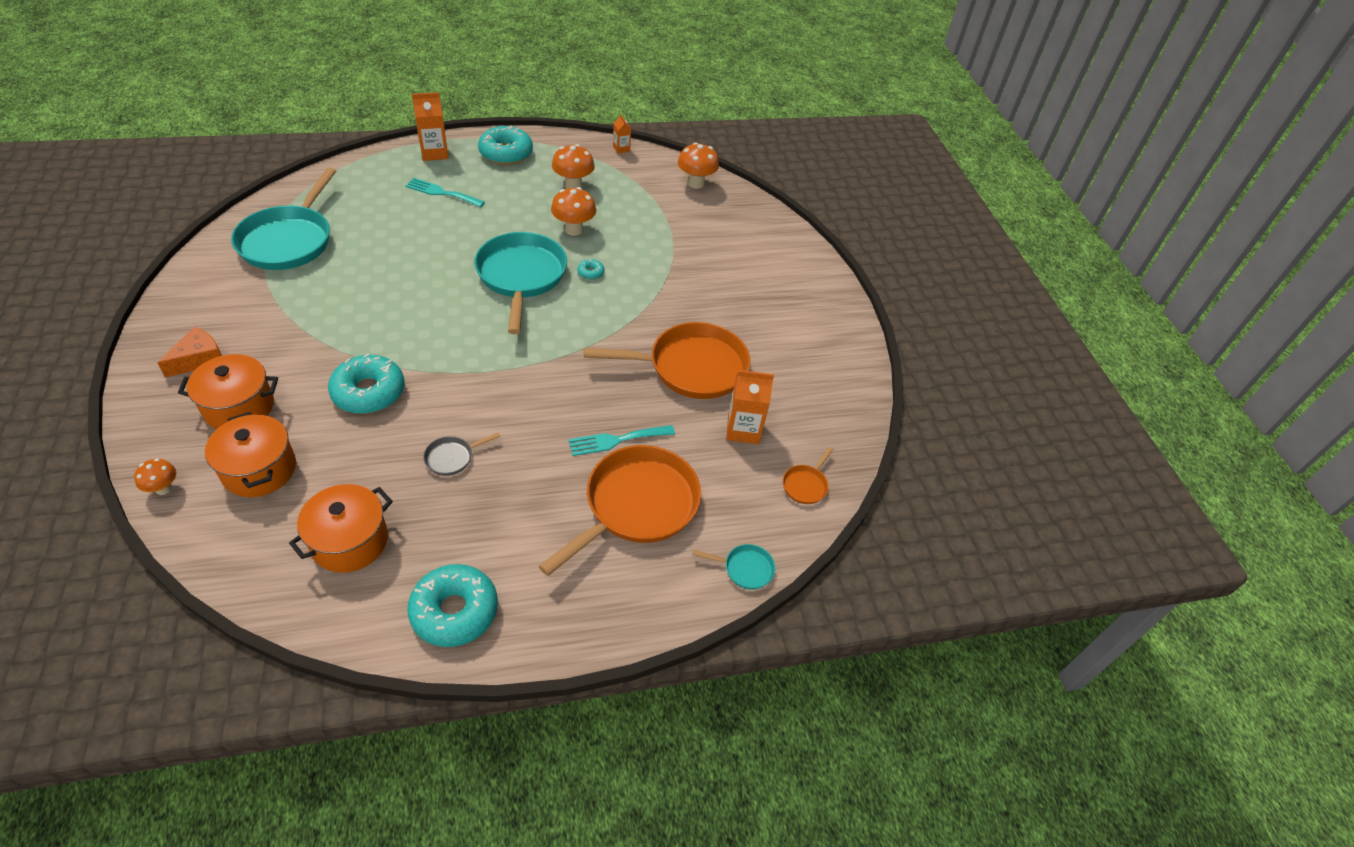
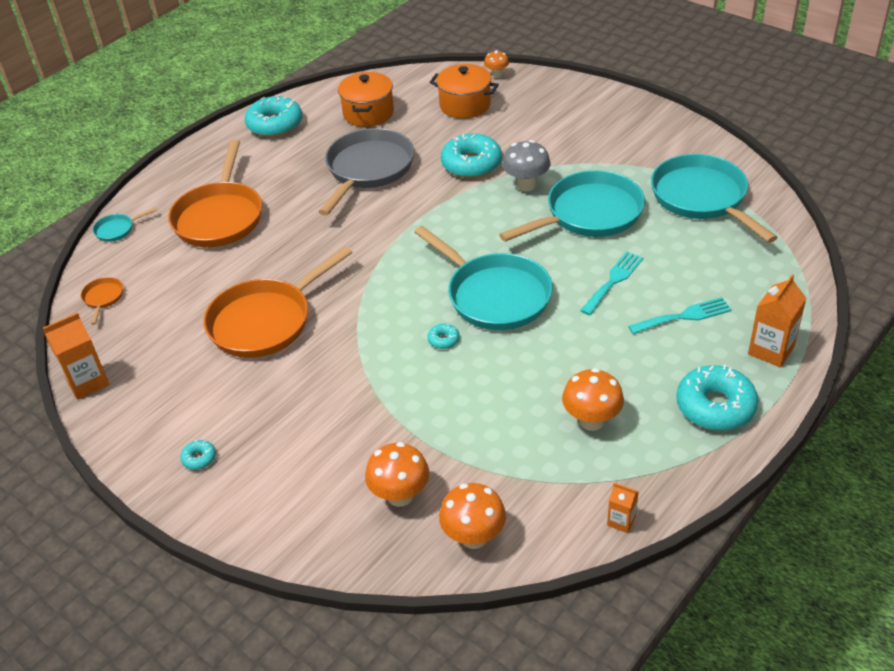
camera: 150 degrees right, 5 degrees down
(199, 359) = (597, 116): orange cheese -> none
(239, 407) = (529, 115): orange pot -> none
(367, 339) = (526, 185): none -> grey mushroom
(372, 284) = (589, 214): none -> turquoise pan
(452, 458) = (368, 169): grey pan -> grey pan, size x2.37
(574, 229) = (517, 370): orange mushroom -> orange mushroom (400, 495)
(616, 440) = (272, 240): turquoise fork -> turquoise fork (613, 281)
(743, 429) = (181, 304): orange carton -> orange carton (87, 382)
(810, 305) = (199, 458): none -> turquoise donut

